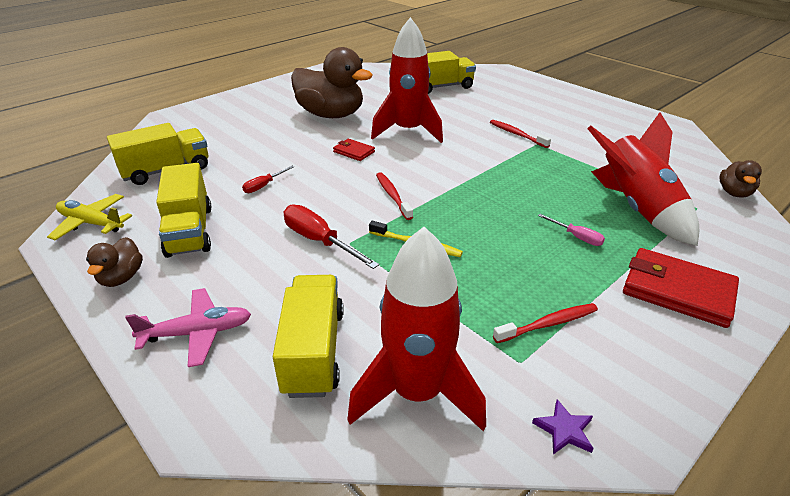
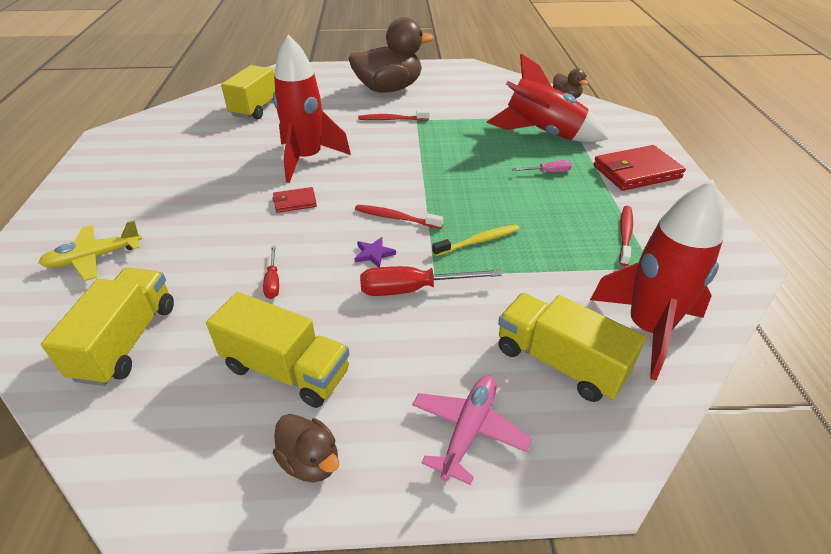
camera: 50 degrees left, 5 degrees up
(91, 223) = (153, 454): yellow plane -> yellow plane (94, 258)
(331, 115) = (204, 181): brown duck -> brown duck (389, 89)
(564, 430) = (722, 283): purple star -> purple star (374, 254)

